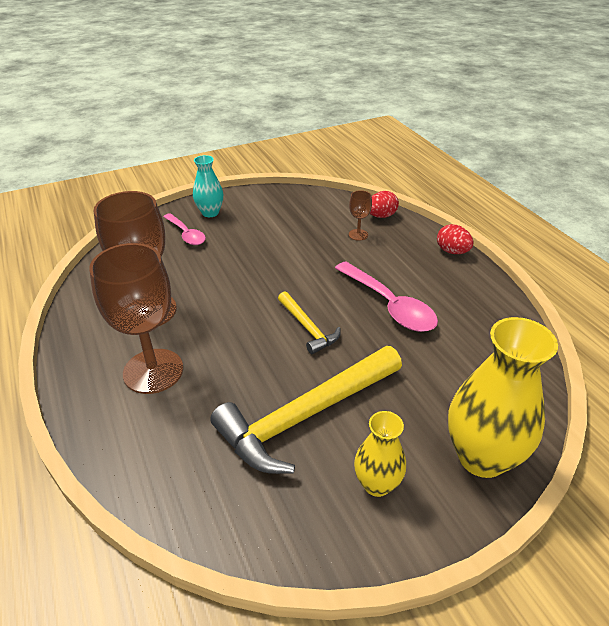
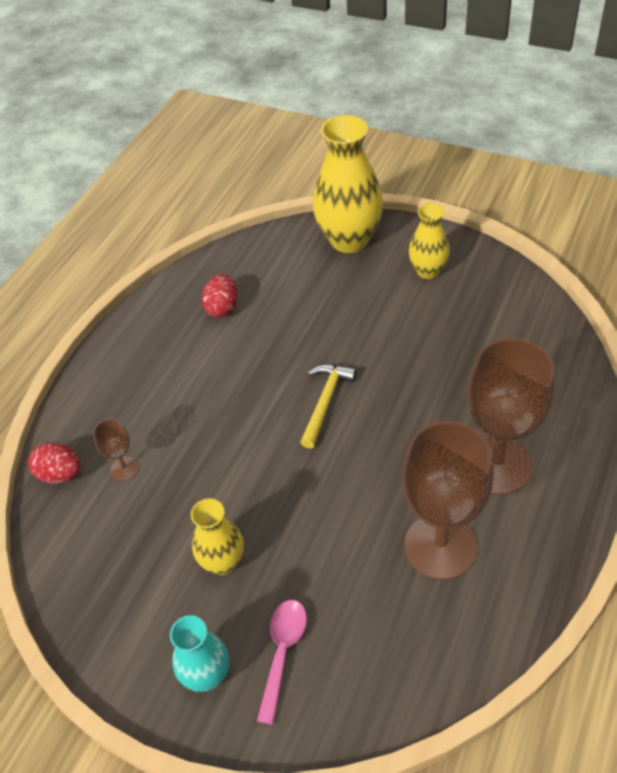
camera: 125 degrees left, 10 degrees up
(255, 239) = (223, 562): none -> yellow vase
(305, 416) = (419, 337): yellow hammer -> none
(389, 305) = (234, 368): pink spoon -> none
(452, 251) = (93, 373): red egg -> red egg (222, 308)

